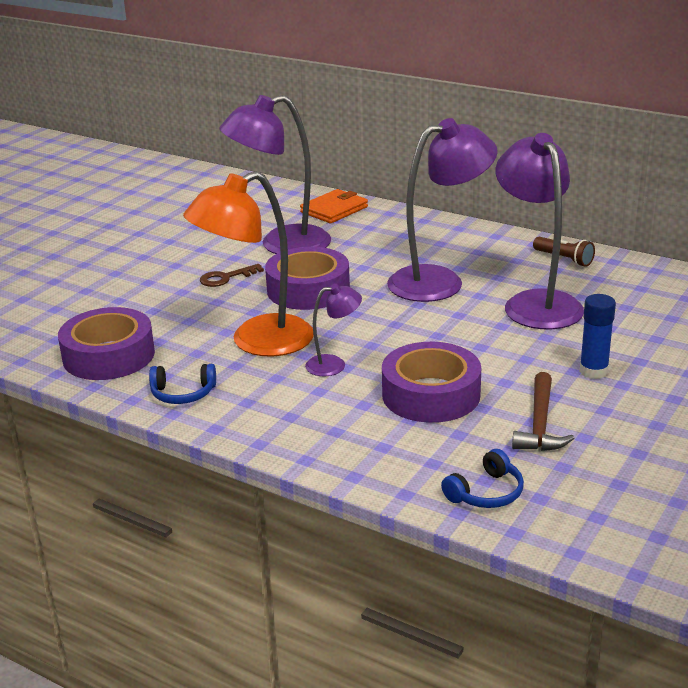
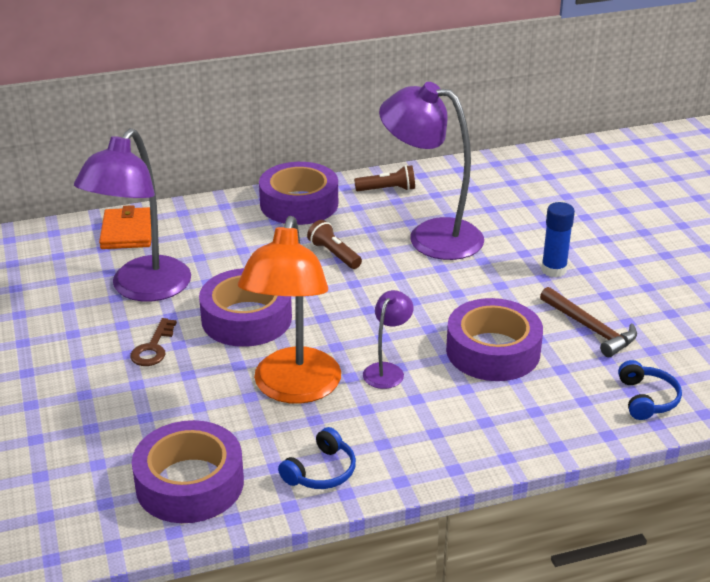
camera: 50 degrees left, 5 degrees up
(439, 281) = (334, 254): purple lamp -> brown flashlight
(477, 240) = (299, 204): none -> purple tape

